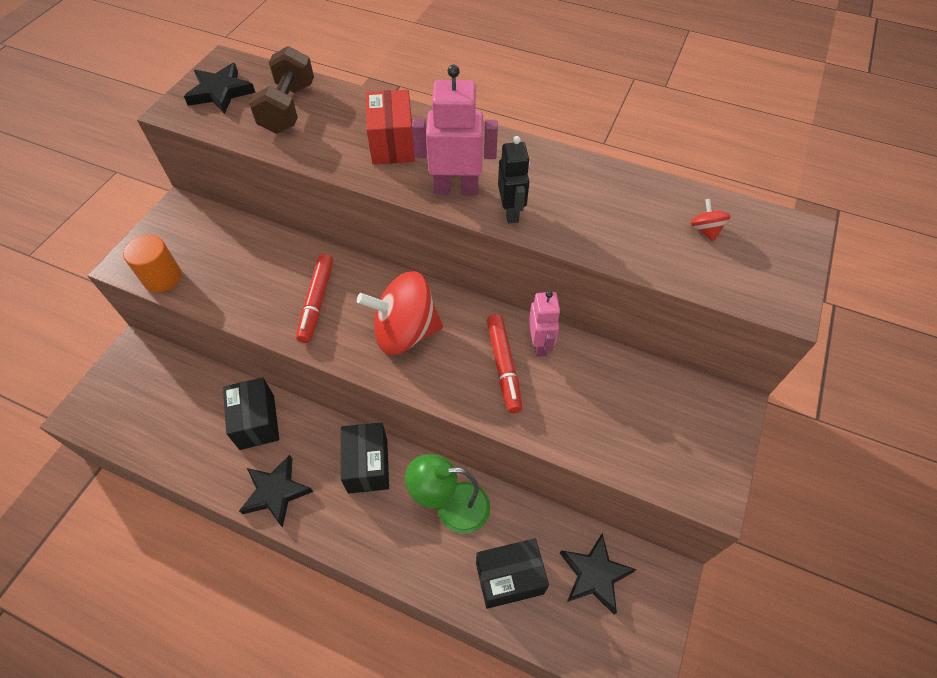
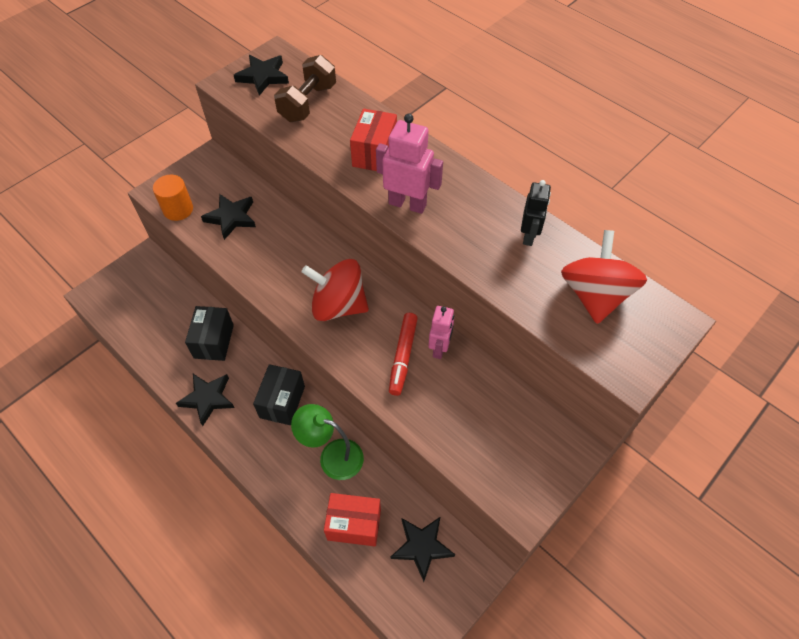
camera: 20 degrees right, 0 degrees up
(234, 269) = (231, 218): none -> black star
(316, 302) = (281, 262): red marker -> none
(509, 578) = (354, 525): black box -> red box
(511, 212) = (442, 235): black robot -> black robot (529, 236)
(705, 230) = (595, 295): red spinning top -> red spinning top, size x2.48

